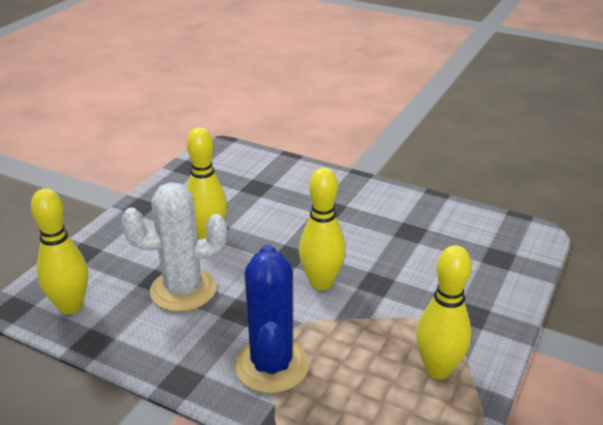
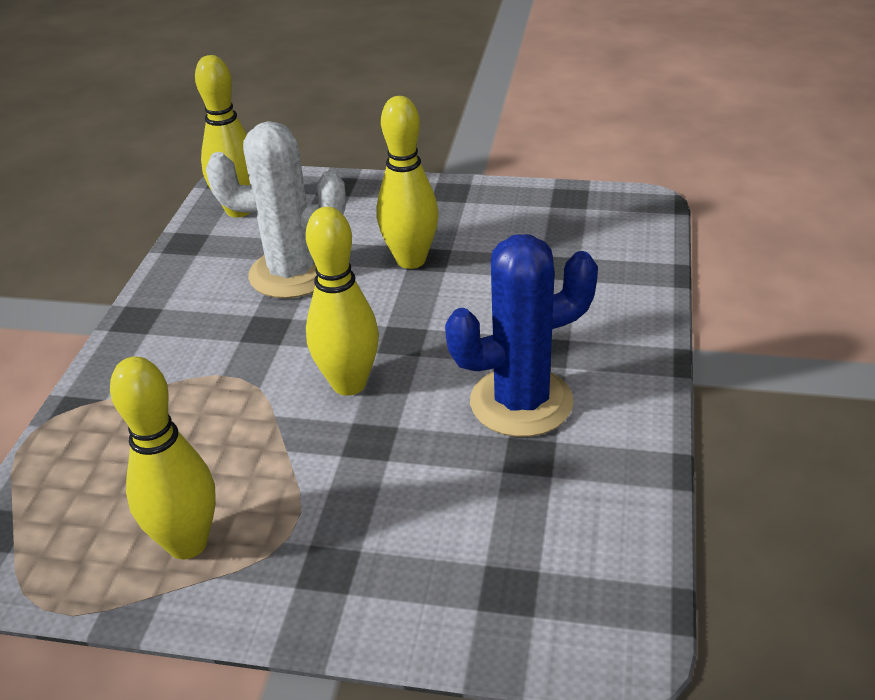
camera: 75 degrees right, 5 degrees up
(183, 290) = (292, 273): white cactus -> white cactus turned 60 degrees counterclockwise
(271, 366) = (169, 379): blue cactus -> blue cactus (521, 402)

